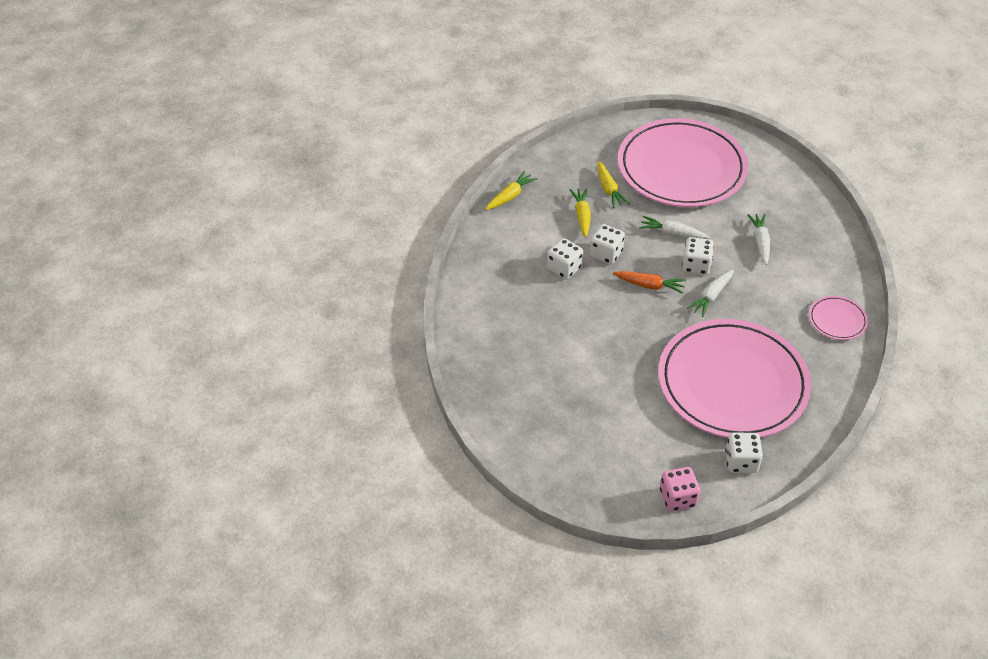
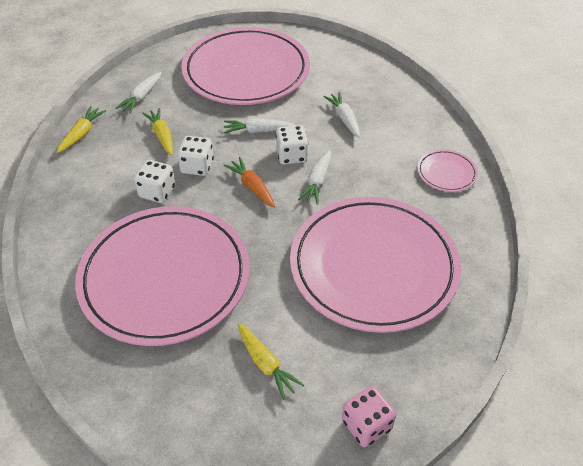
camera: 20 degrees left, 0 degrees up
(552, 343) = (165, 277): none -> pink plate
(573, 172) = (141, 97): none -> white carrot
(609, 189) = (182, 105): yellow carrot -> yellow carrot (266, 364)
(649, 285) = (252, 187): orange carrot -> orange carrot turned 120 degrees counterclockwise
(741, 462) = (418, 354): white dice -> none

